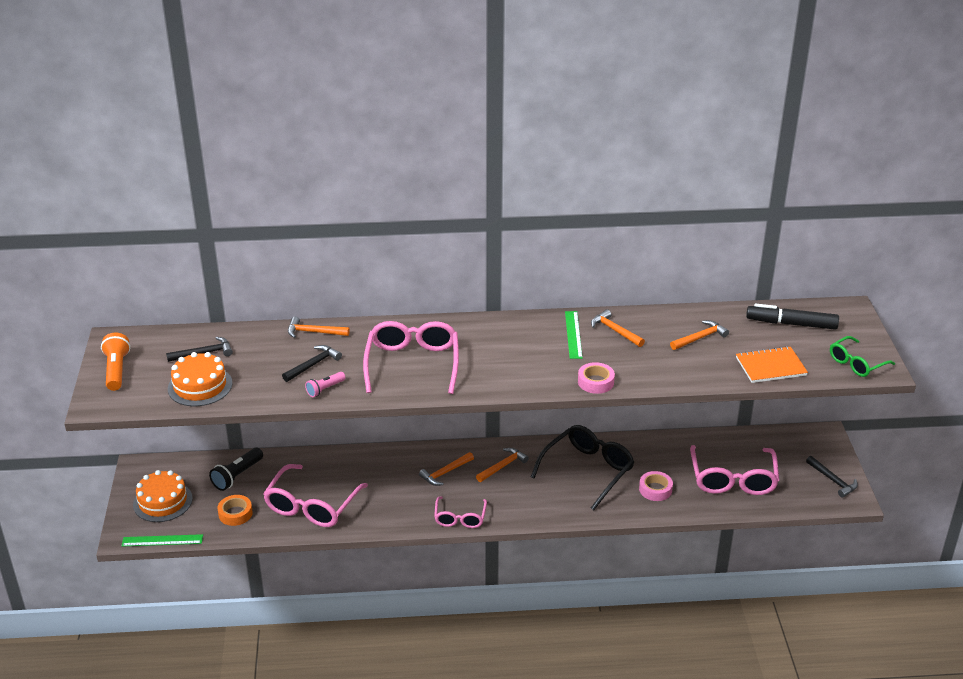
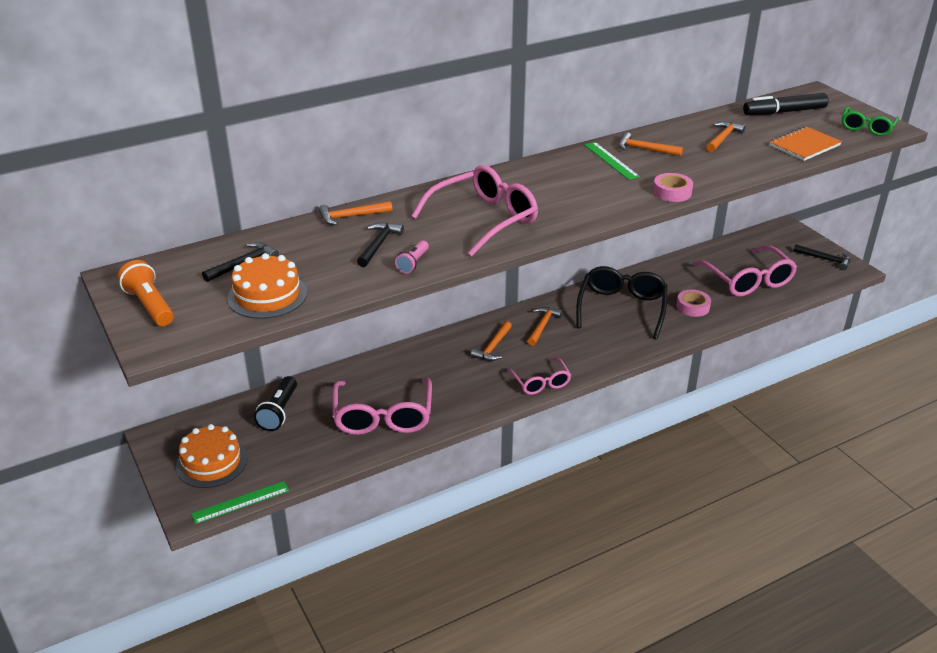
camera: 25 degrees left, 0 degrees up
(235, 513) = (305, 449): orange tape -> none
(412, 364) = (483, 220): pink glasses -> pink glasses turned 75 degrees clockwise

